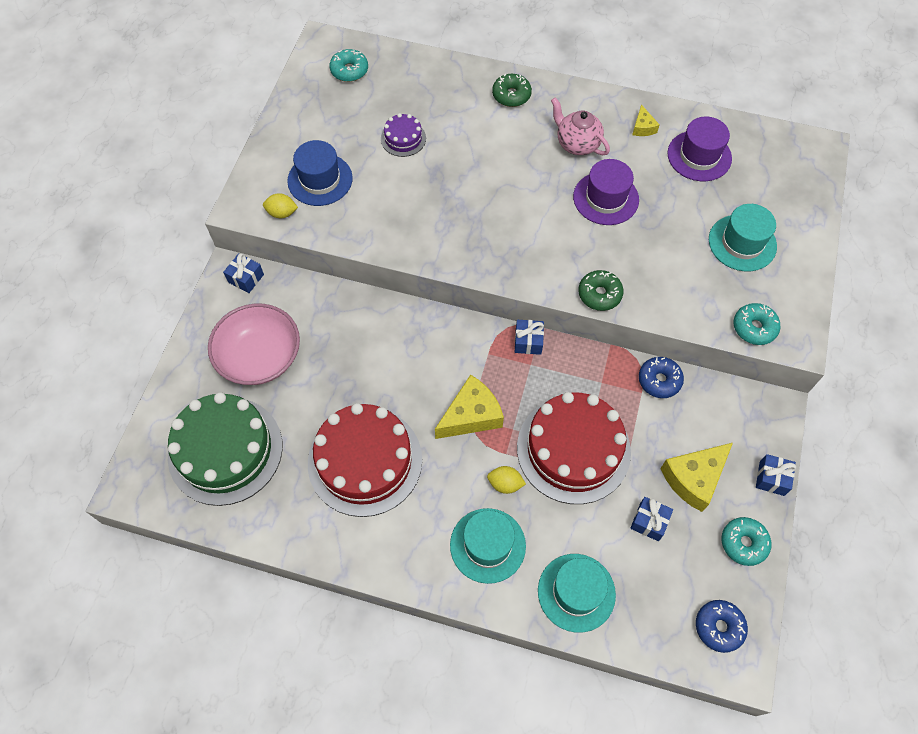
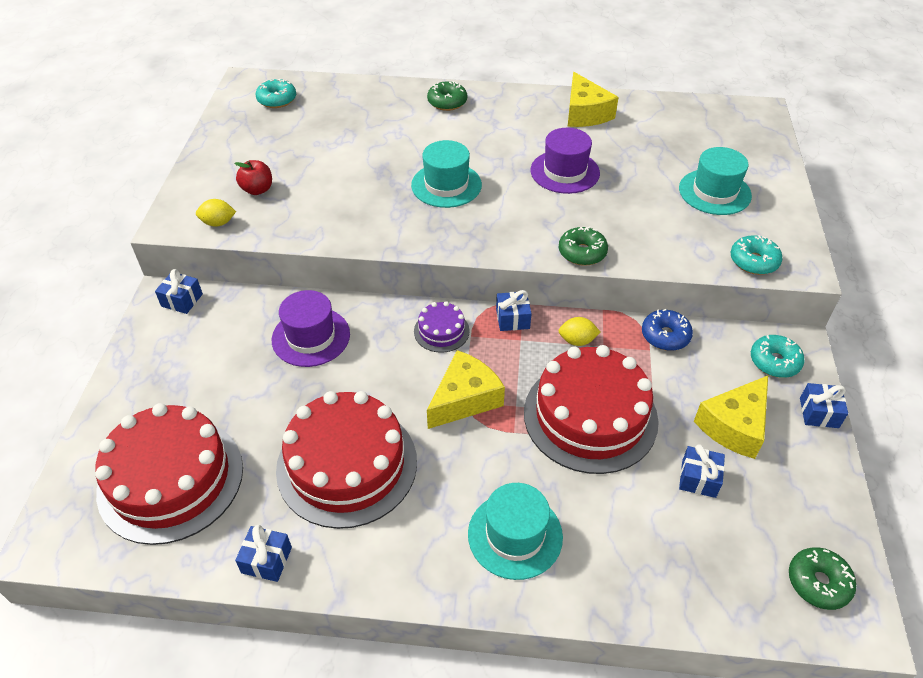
camera: 10 degrees left, 15 degrees down
(225, 450) = (171, 479): green cake -> red cake
(260, 357) = (205, 374): pink bowl -> none
(292, 532) = (266, 560): none -> blue gift
(320, 179) = (257, 190): blue hat -> red apple
(403, 138) = (342, 147): purple cake -> purple cake (441, 331)
(505, 484) = (520, 464): yellow lemon -> yellow lemon (577, 341)
(576, 592) = (636, 571): turquoise hat -> turquoise hat (446, 185)
(577, 144) = (523, 132): pink teapot -> none
(643, 127) = (585, 113): yellow cheese -> yellow cheese, size x1.97
(699, 156) = (647, 129): purple hat -> purple hat (311, 337)
(719, 627) = (818, 582): blue donut -> green donut
(743, 543) = (813, 484): turquoise donut -> turquoise donut (774, 362)

